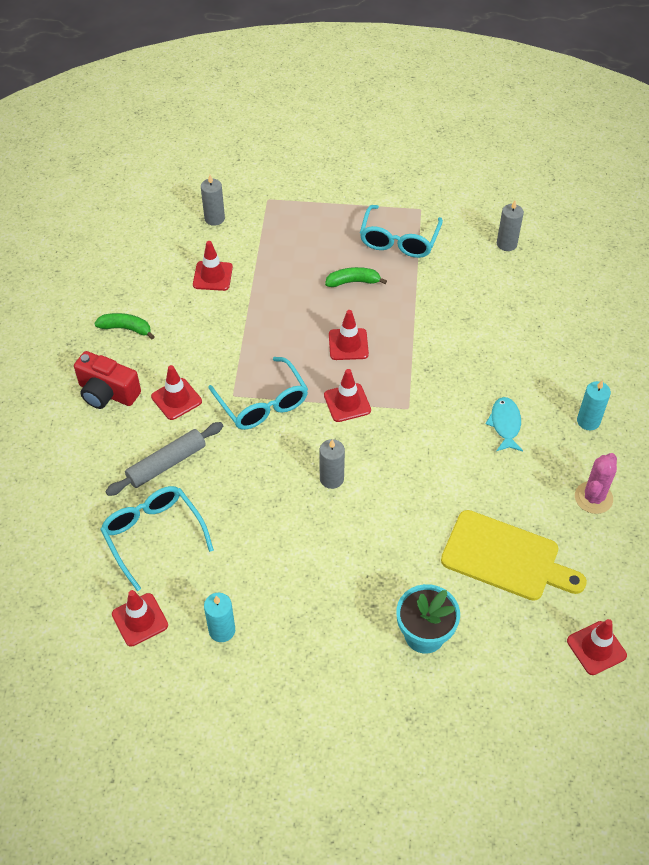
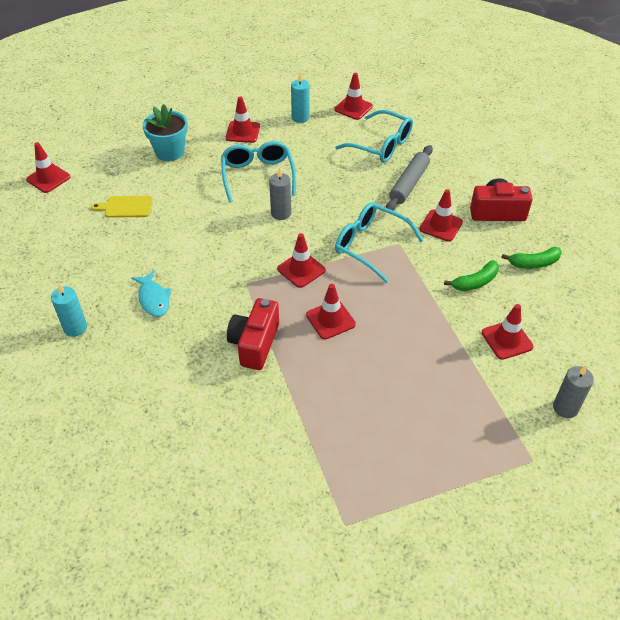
camera: 155 degrees right, 5 degrees down
(313, 633) = (243, 132): none -> red traffic cone
(353, 282) = (365, 388): green banana -> green banana (475, 282)
(399, 240) = (346, 463): turquoise glasses -> turquoise glasses (258, 176)
(426, 347) = (254, 344): none -> red camera
(505, 558) = (126, 207): yellow cutting board -> yellow cutting board, size x0.54
(506, 244) = (214, 512): grey candle -> none
(593, 498) = (62, 267): pink cactus -> none

